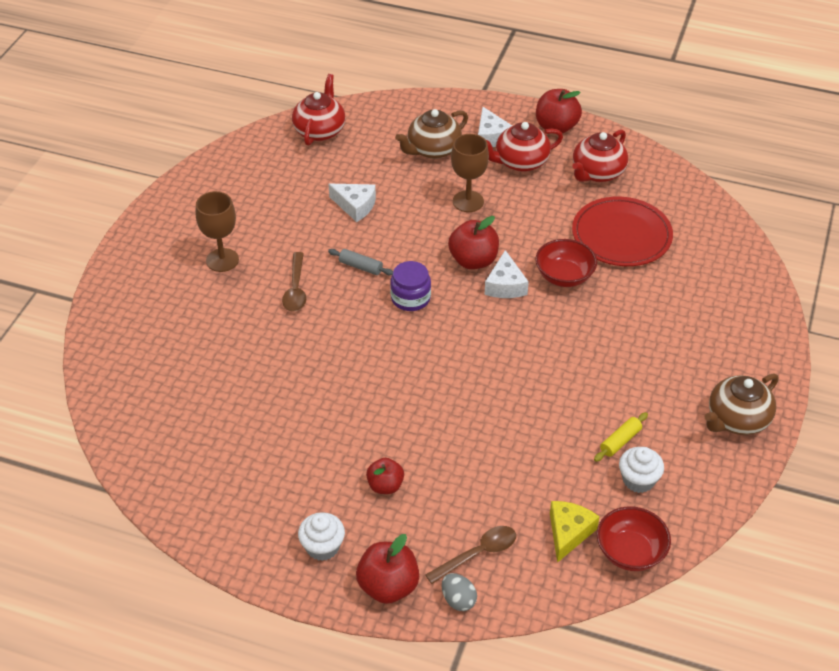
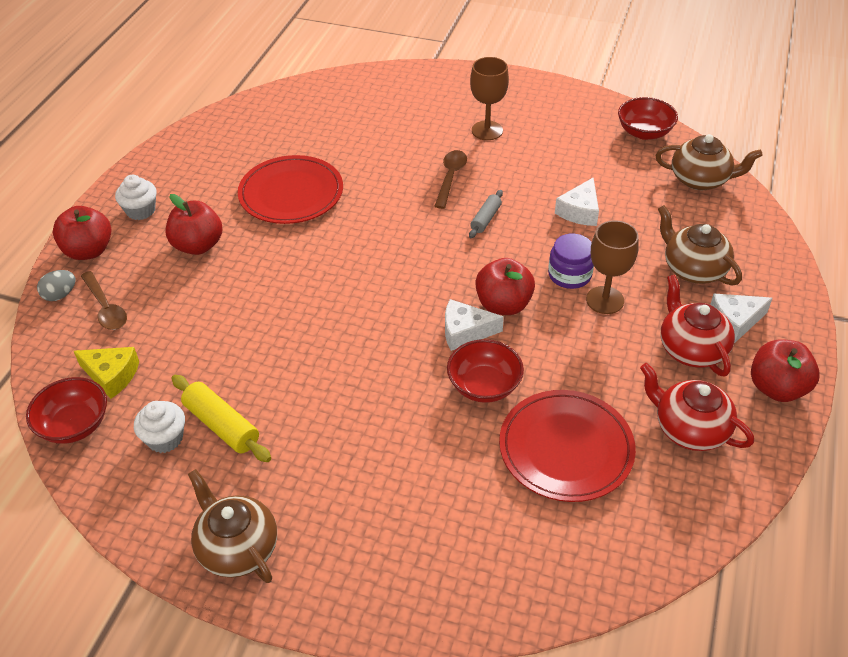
camera: 90 degrees right, 0 degrees up
(245, 155) = (644, 132): none -> red bowl
(296, 289) = (450, 177): brown spoon -> brown spoon turned 105 degrees clockwise
(307, 413) = (291, 194): none -> red plate
(320, 130) = (700, 180): red teapot -> brown teapot
(385, 486) = (198, 245): red apple -> red apple, size x1.56
(410, 298) = (441, 256): purple jar -> purple jar (569, 275)
(620, 441) = (222, 425): yellow rolling pin -> yellow rolling pin, size x1.61

